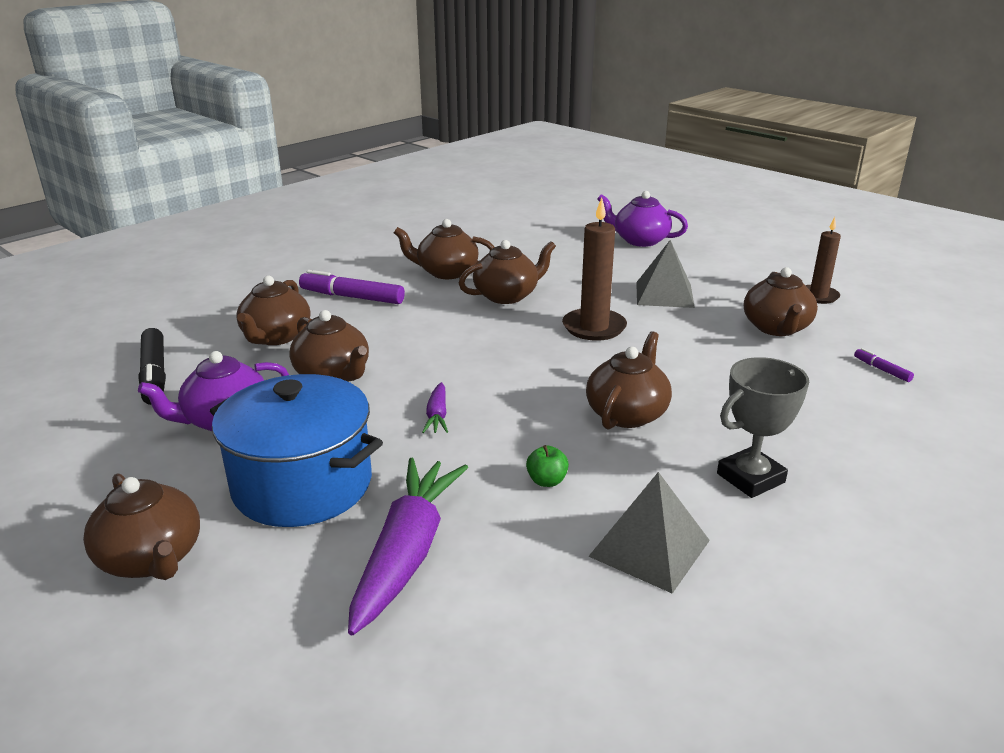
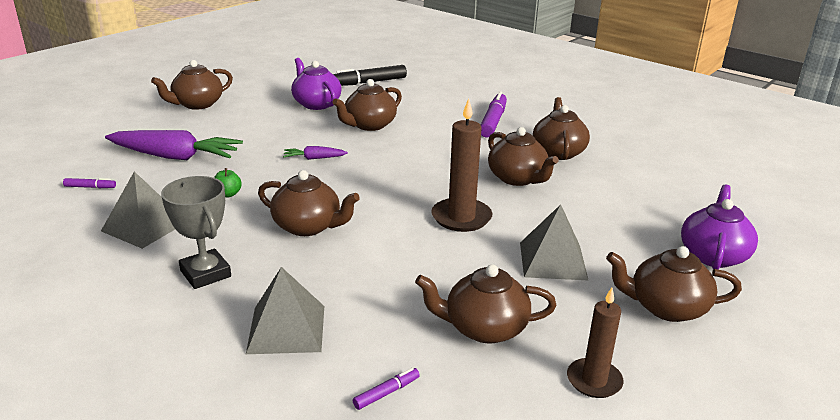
camera: 85 degrees right, 0 degrees up
(276, 337) = (422, 105): brown teapot -> brown teapot (666, 307)
(302, 485) = (246, 128): blue pot -> none
(523, 642) = (90, 187): none -> purple marker
(825, 418) = (287, 329): none -> grey pyramid

